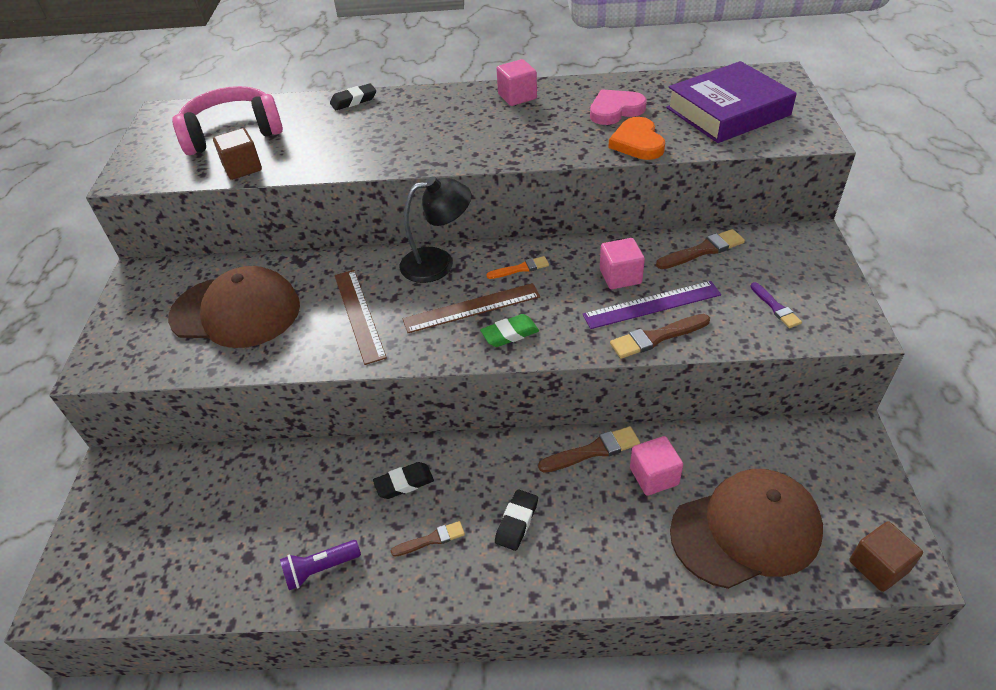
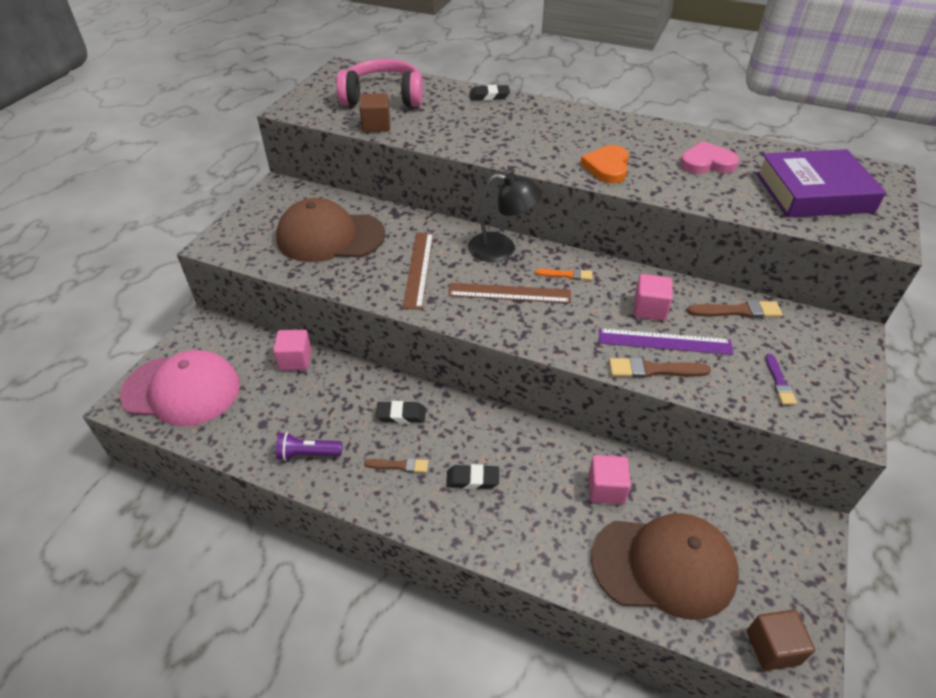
camera: 20 degrees right, 0 degrees up
(124, 557) = (182, 390): none -> pink cap
(236, 312) = (330, 237): brown cap -> brown cap turned 150 degrees clockwise
(510, 334) = (529, 324): green eraser -> none
(516, 522) = (472, 479): black eraser -> black eraser turned 45 degrees clockwise
(517, 96) = (626, 128): pink cube -> pink cube (295, 360)
(593, 451) = (565, 448): brown brush -> none
(637, 143) = (710, 196): orange heart -> orange heart (607, 167)

